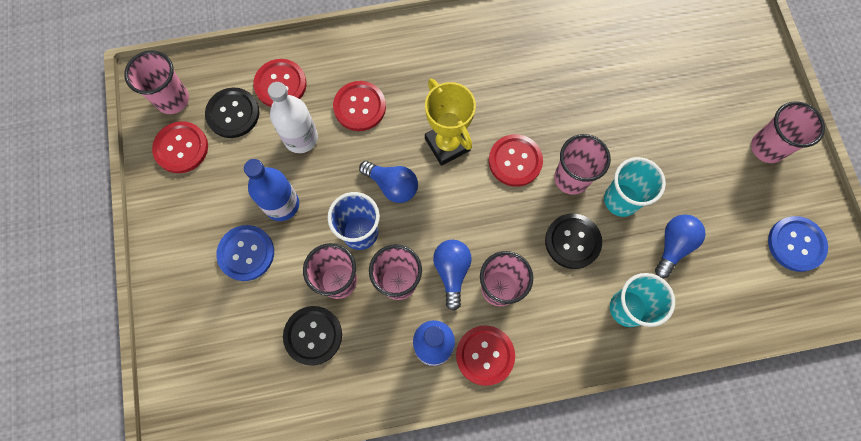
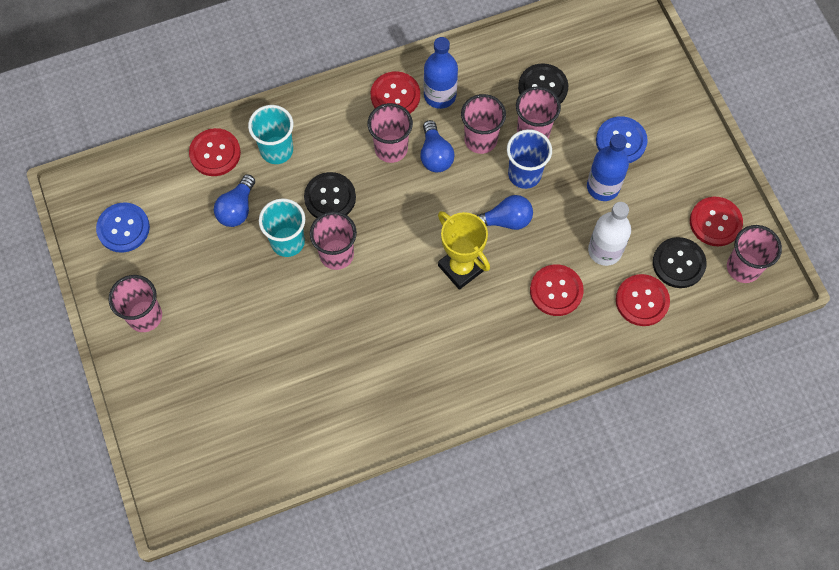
camera: 170 degrees right, 5 degrees down
(392, 185) = (505, 220): blue light bulb -> blue light bulb turned 150 degrees clockwise
(515, 161) = (393, 262): red button -> red button (215, 153)

